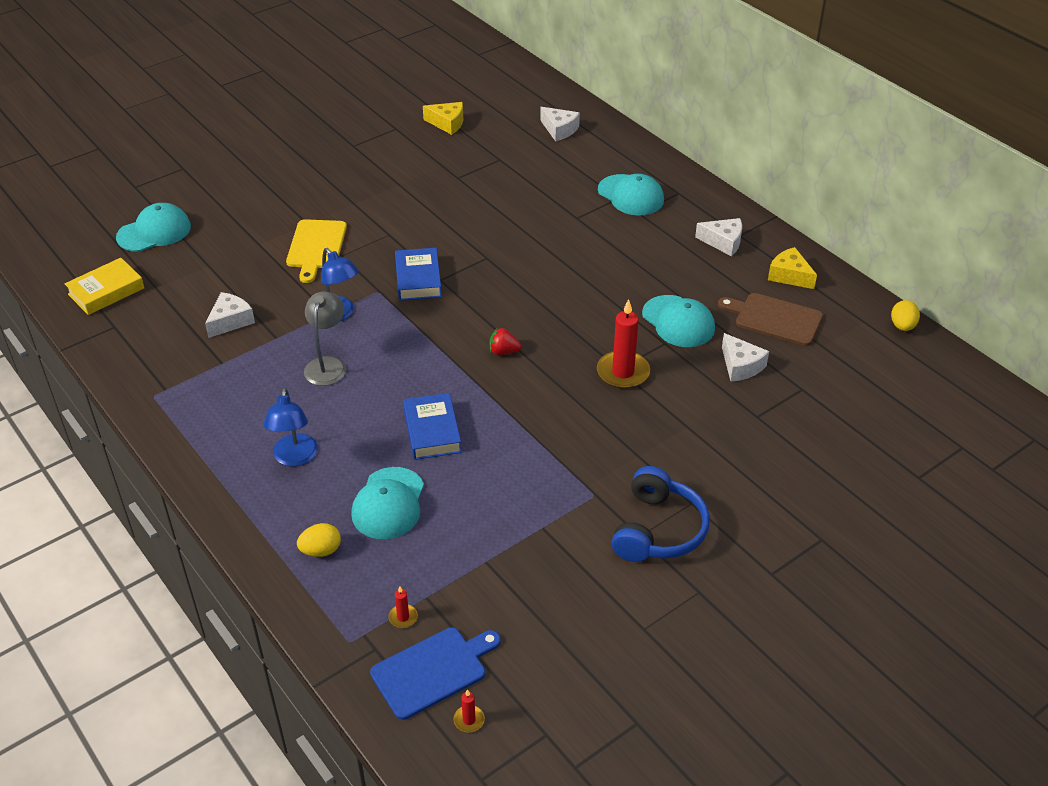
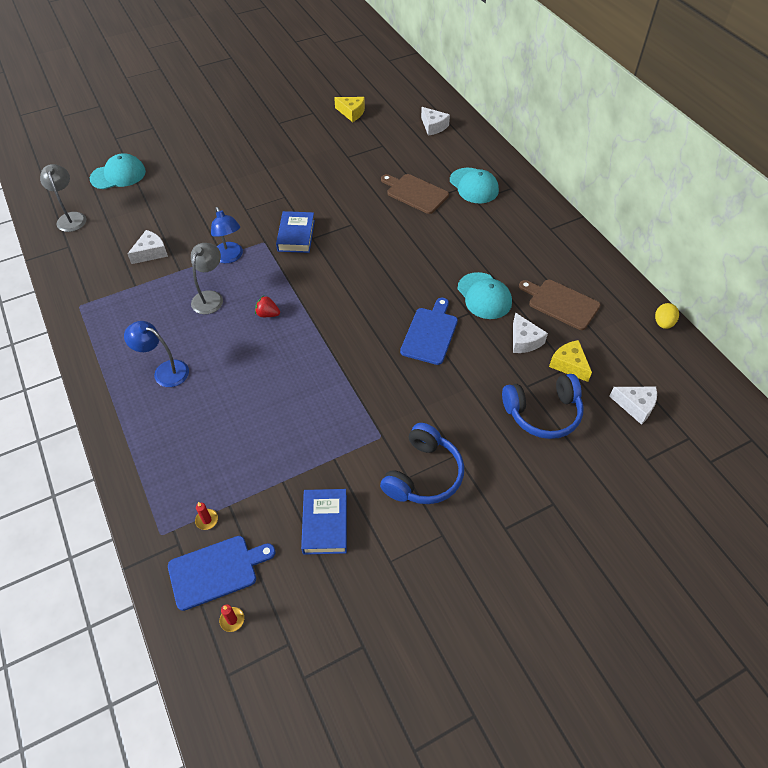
camera: 10 degrees right, 10 degrees up
(106, 291) = (71, 218): yellow book -> grey lamp
(295, 458) = (165, 371): blue lamp -> blue lamp turned 105 degrees clockwise
(316, 247) = (229, 201): yellow cutting board -> none
(321, 550) = (162, 452): yellow egg -> none
(388, 503) = (223, 420): turquoise cap -> none
(432, 431) = (272, 363): blue book -> blue book (325, 524)
(503, 351) = (343, 304): red strawberry -> red strawberry (267, 314)
(558, 212) = (415, 193): none -> brown cutting board
(623, 372) = (430, 333): red candle -> blue cutting board
(723, 242) = (536, 233): white cheese -> white cheese (635, 406)
(784, 443) = (543, 413): none -> blue headphones
(789, 276) = (581, 268): yellow cheese -> yellow cheese (569, 365)

